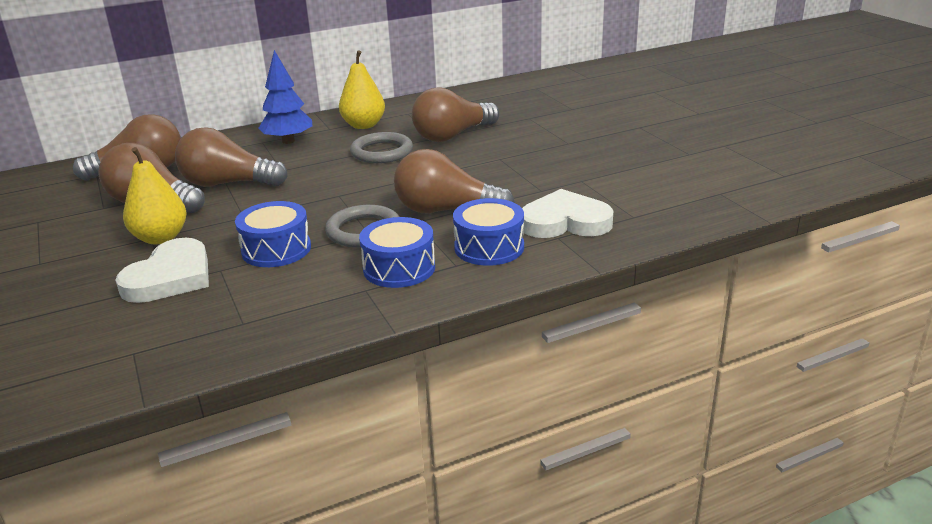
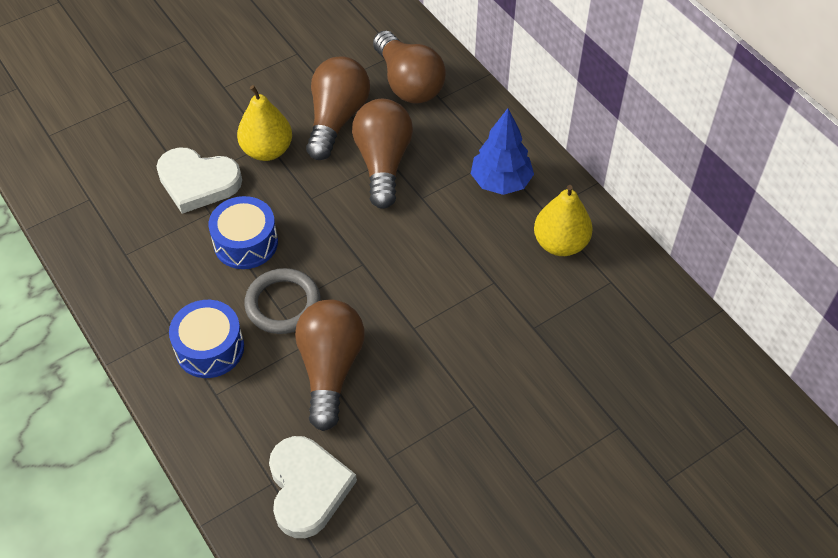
camera: 80 degrees right, 25 degrees up
(382, 152) = (480, 279): grey ring -> none
(452, 135) = (541, 344): brown light bulb -> none
(489, 247) = (249, 419): blue drum -> none

